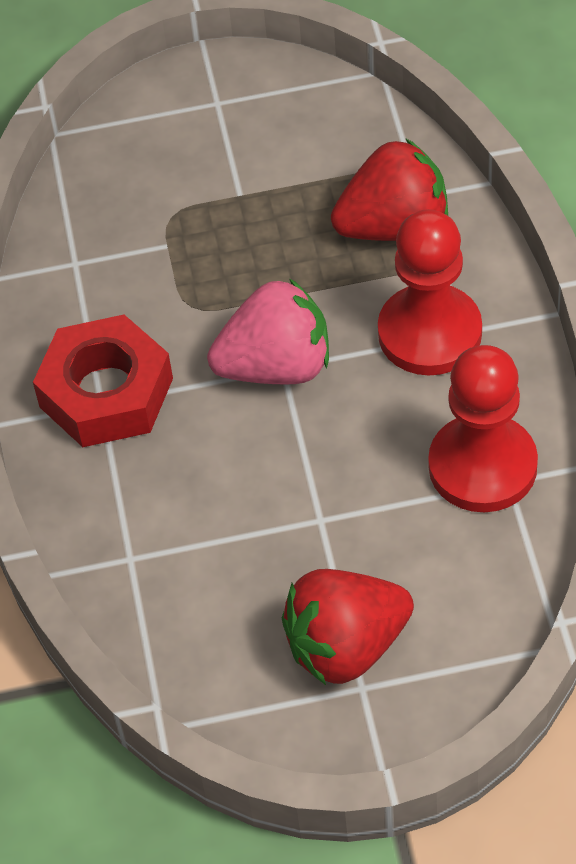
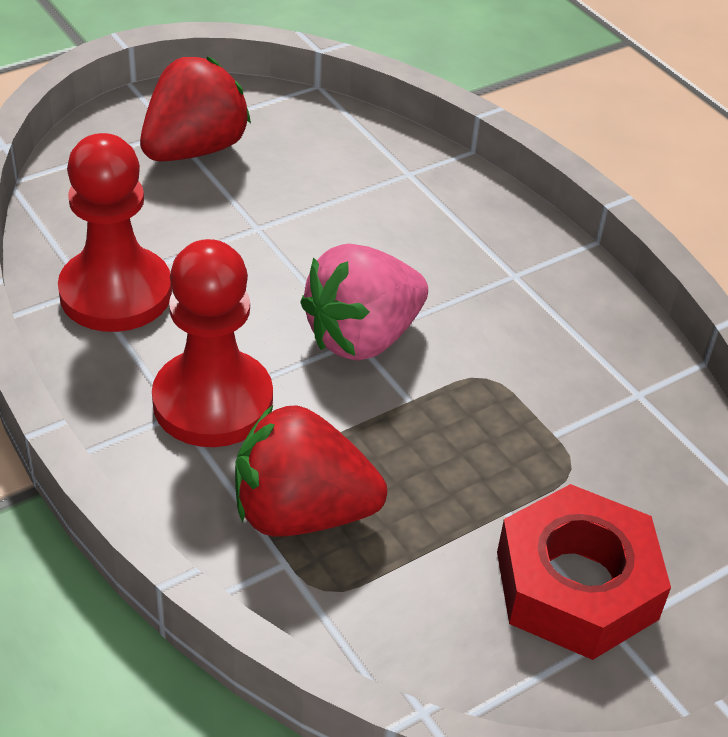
camera: 150 degrees right, 10 degrees down
(106, 392) = (516, 282): red nut -> red nut (576, 585)
(394, 226) = (301, 513): red strawberry -> red strawberry turned 45 degrees clockwise

